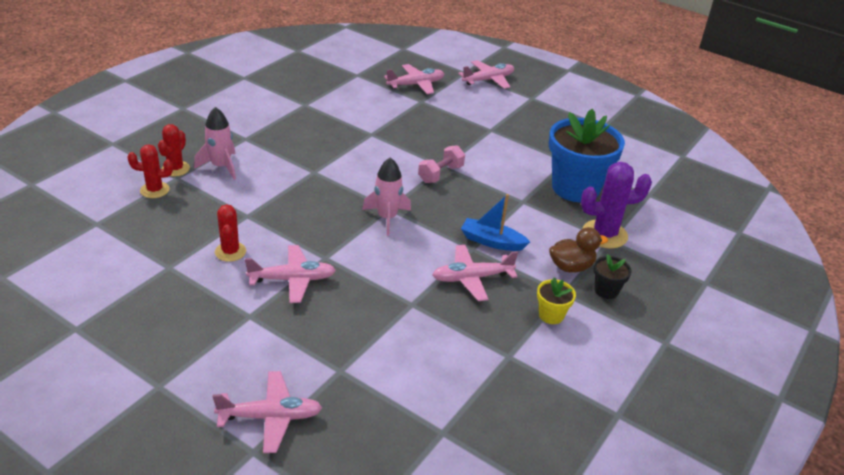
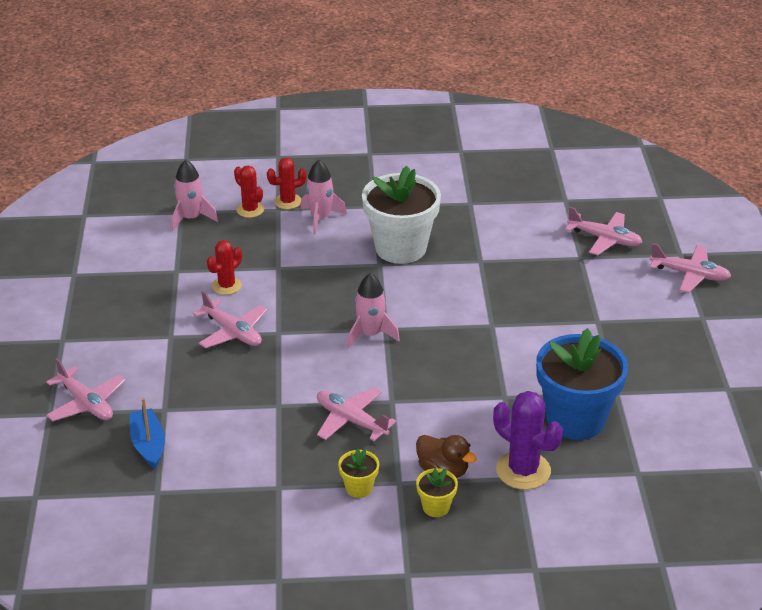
camera: 55 degrees right, 0 degrees up
(114, 223) = (191, 218): none -> pink rocket
(310, 154) = (400, 248): none -> white flower pot
(440, 174) = (476, 329): pink dumbbell -> none
(492, 242) = (417, 407): blue boat -> blue boat (148, 445)
(606, 290) = (436, 507): black flower pot -> yellow flower pot

